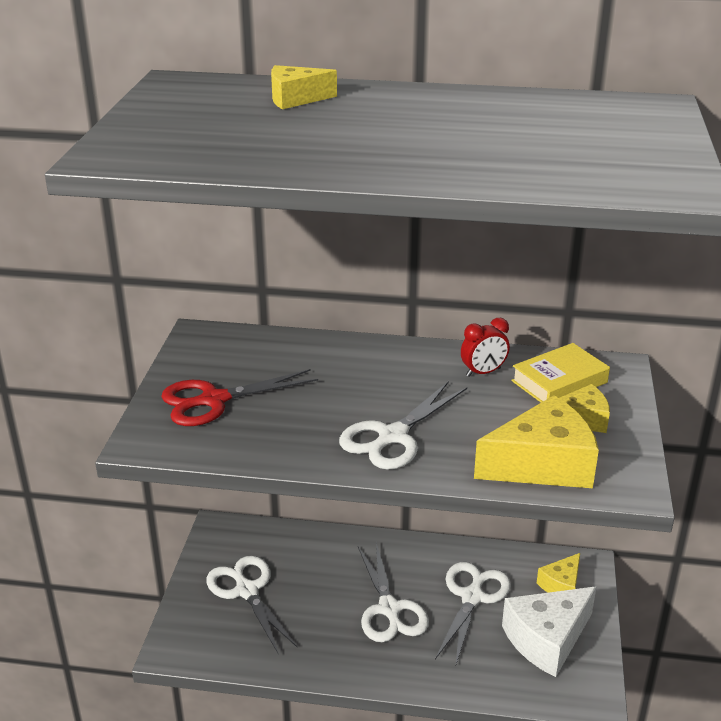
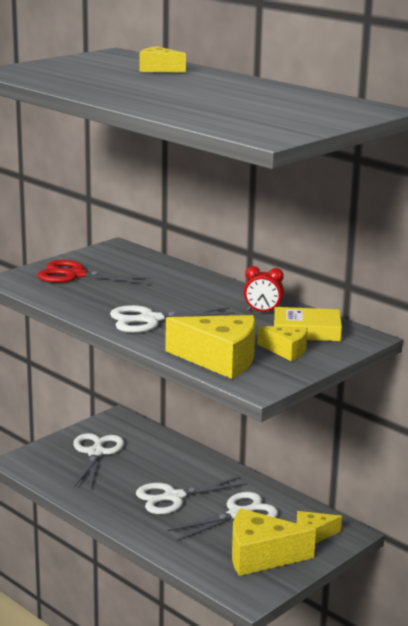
camera: 35 degrees right, 10 degrees down
(389, 609) = (173, 497): white scissors -> white scissors turned 45 degrees clockwise
(547, 639) = (260, 556): white cheese -> yellow cheese

